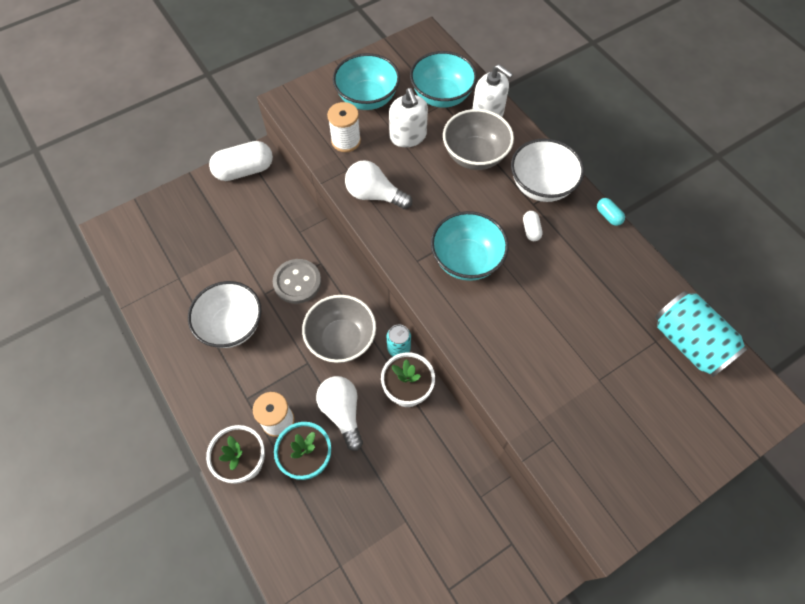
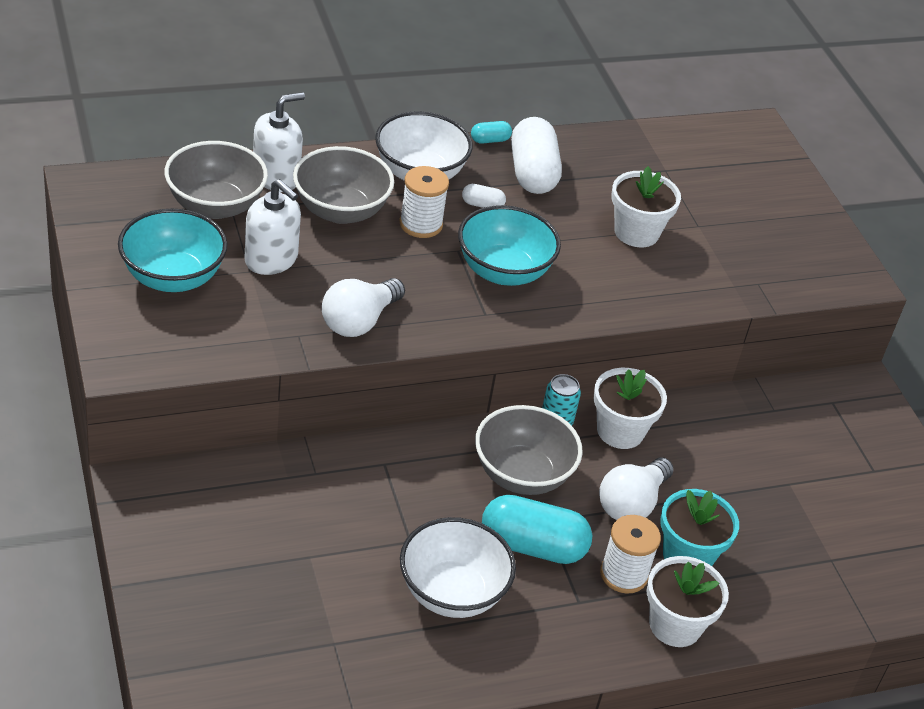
camera: 80 degrees left, 20 degrees down
(244, 170) = (153, 510): white capsule -> white capsule (532, 173)
(283, 360) = (532, 546): none -> turquoise capsule
(297, 282) = (406, 498): grey button -> none
(342, 412) = (631, 503): white light bulb -> white light bulb turned 45 degrees counterclockwise
(346, 141) = (243, 322): white spool -> white spool (421, 224)
(408, 136) = (271, 259): white soap dispenser -> white soap dispenser turned 45 degrees clockwise
(441, 96) = (215, 206): turquoise bowl -> grey bowl
(562, 336) = (636, 232): none -> white flower pot
(689, 342) = (674, 149): turquoise can -> none

